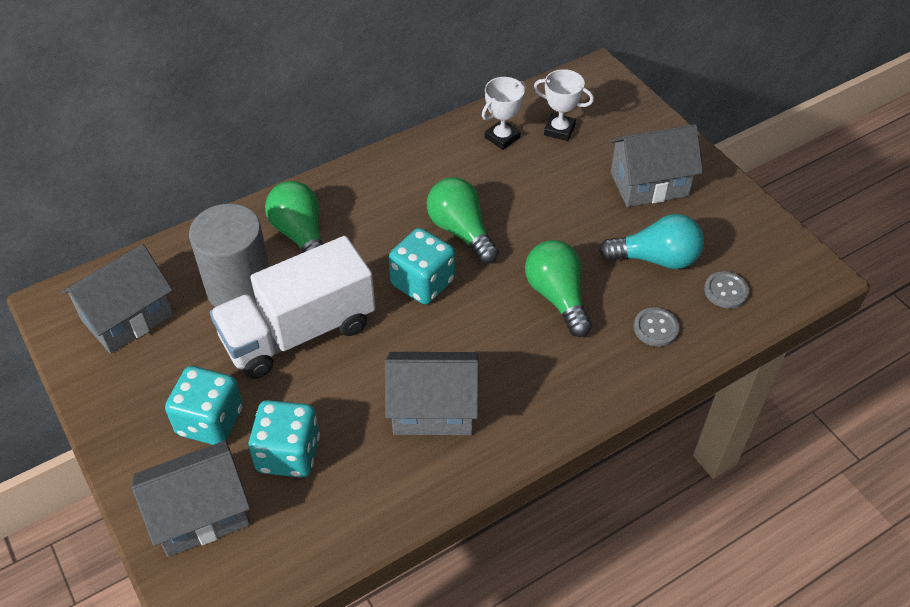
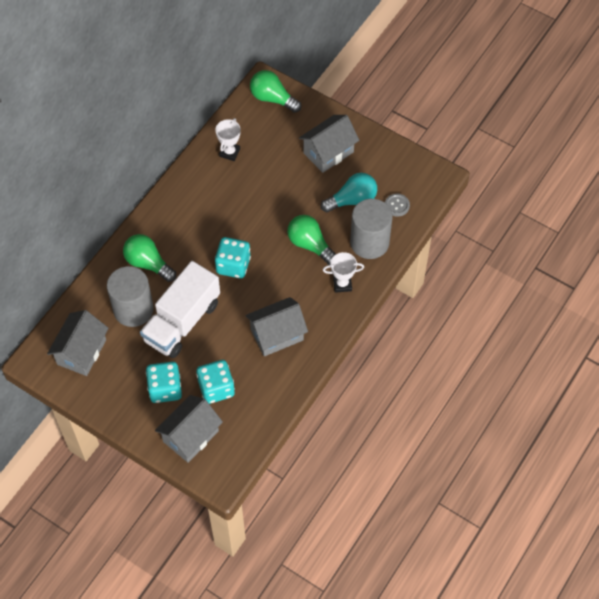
camera: 25 degrees left, 10 degrees up
(461, 231) = (237, 225): green light bulb -> green light bulb (272, 98)
(559, 130) = (260, 134): white trophy -> white trophy (342, 284)
(656, 328) = (369, 242): grey button -> grey cylinder

